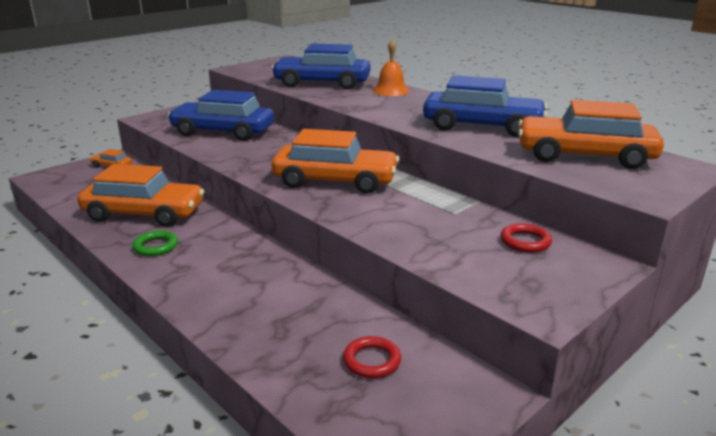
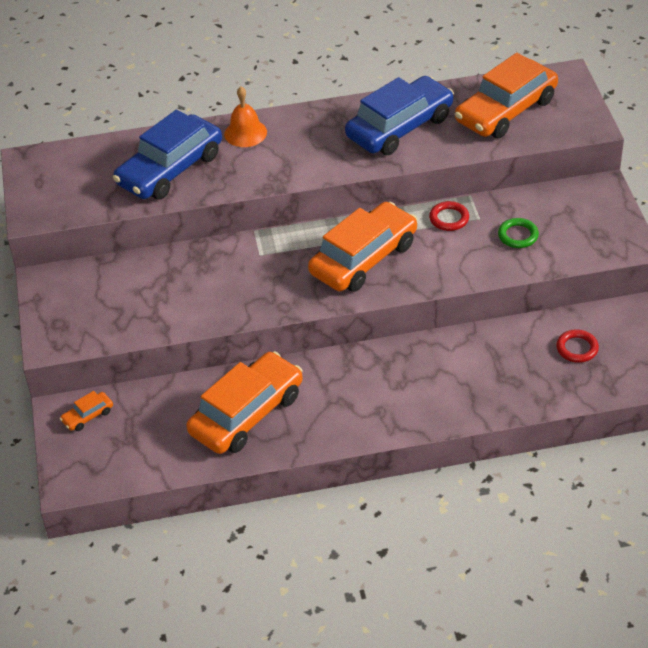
camera: 55 degrees left, 20 degrees up
(156, 246) = (326, 420): green ring -> green ring (518, 235)
(223, 132) = (161, 292): blue car -> none
(525, 241) = (547, 206): red ring -> red ring (449, 218)

